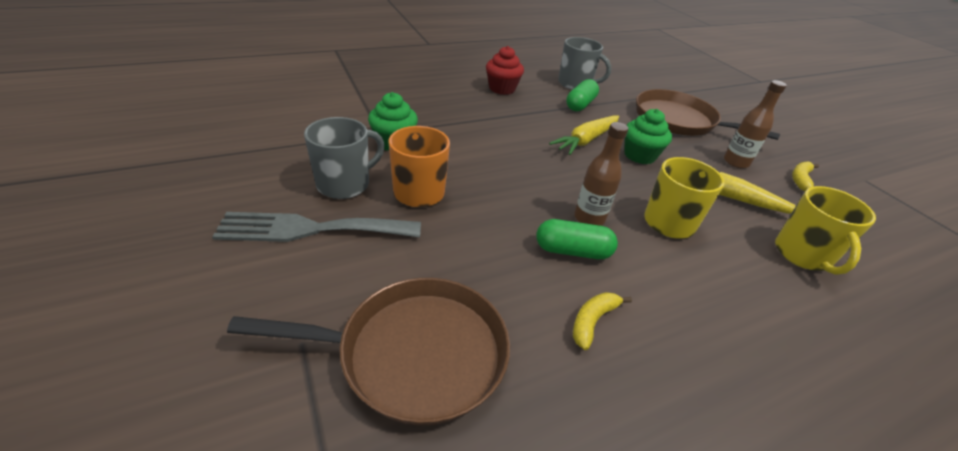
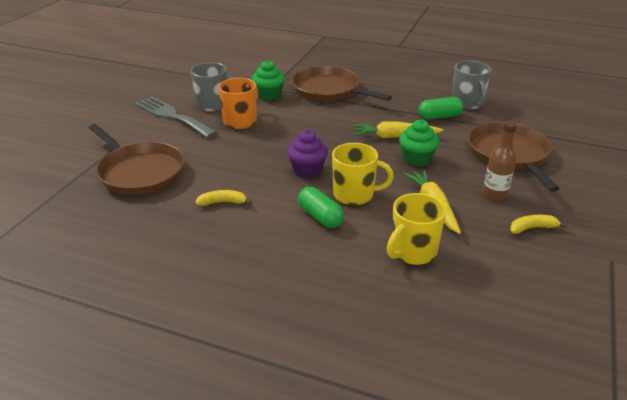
camera: 50 degrees right, 5 degrees down
(446, 112) = (329, 90): none -> brown pan
(502, 89) = (396, 88): red cupcake -> none
(572, 251) = (268, 177): green capsule -> green capsule (320, 216)
(589, 218) = (307, 170): brown bottle -> purple cupcake

